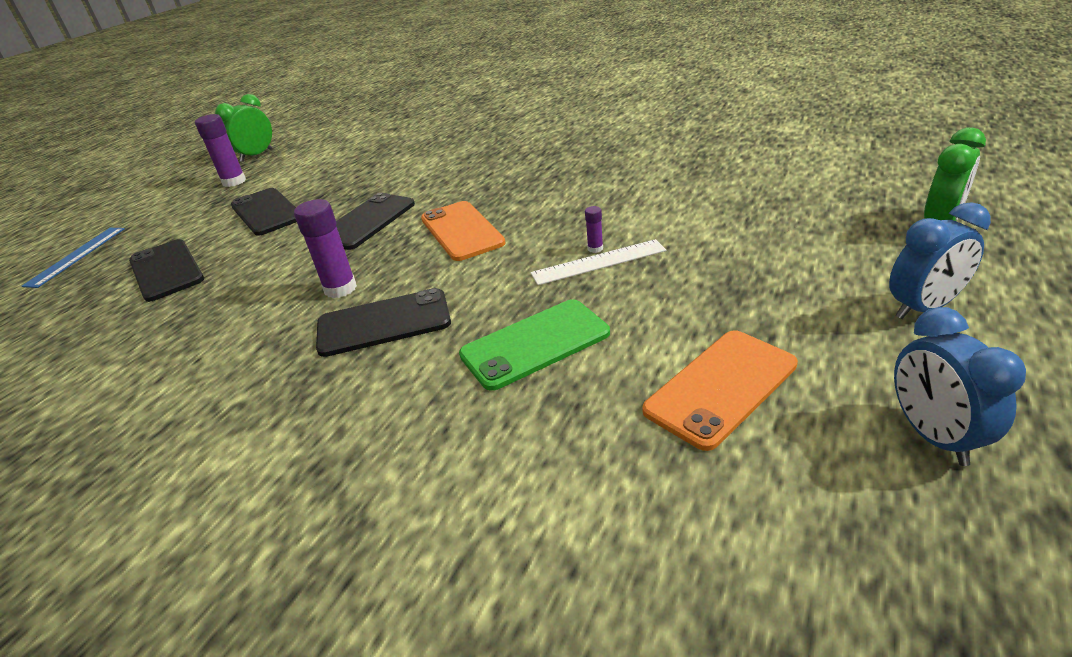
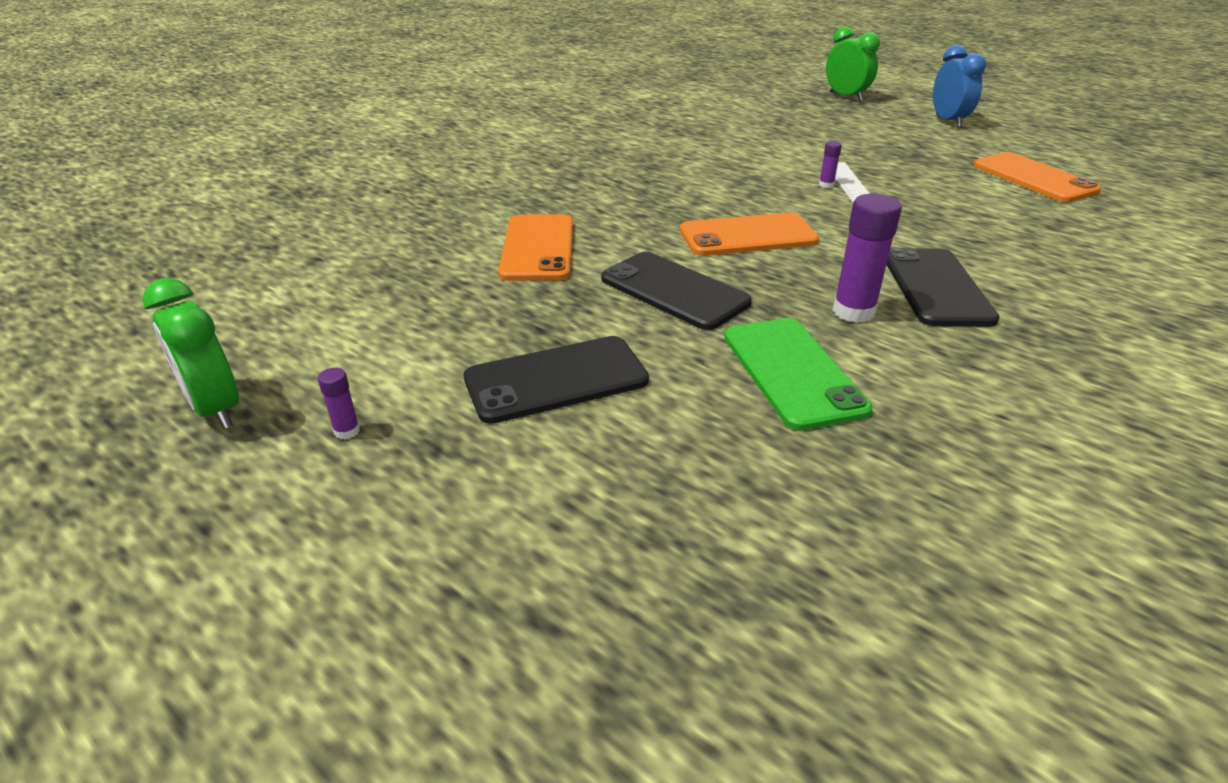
camera: 80 degrees left, 0 degrees up
(76, 256) = (554, 668): blue ruler -> none
(166, 270) = (721, 483): black phone -> none
(234, 182) = (347, 431): purple glue stick -> purple glue stick, size x0.49
(420, 171) = (538, 248): none -> orange phone
(535, 344) = (980, 224): green phone -> green phone (792, 372)
(932, 435) = (1071, 145): blue clock -> none

